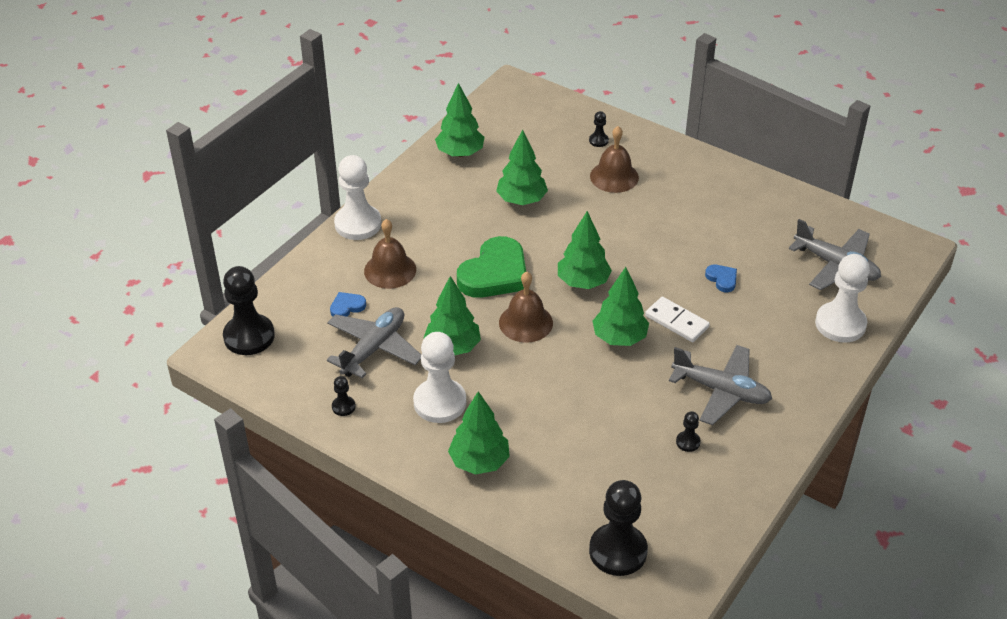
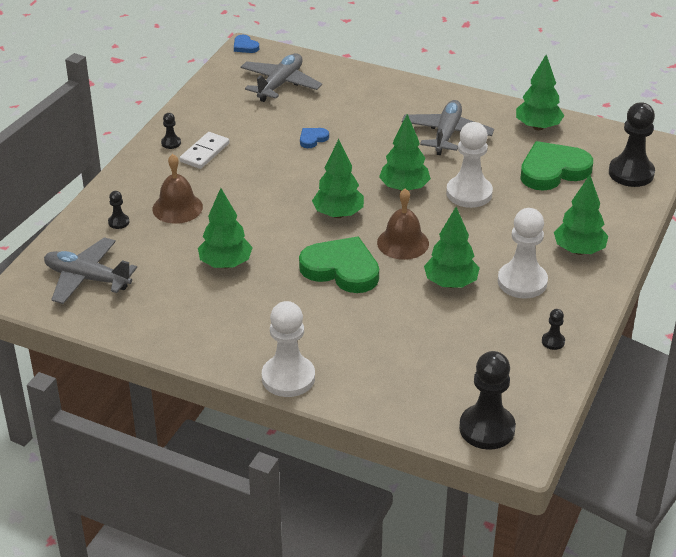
camera: 100 degrees left, 5 degrees down
(347, 307) = (419, 363): blue heart -> blue heart (245, 46)
(374, 348) = (471, 334): grey plane -> grey plane (87, 278)
(390, 270) = (356, 341): brown bell -> none
(460, 153) = (151, 317): green tree -> green tree (538, 127)
(634, 474) = (553, 170): none -> green heart
(677, 321) = (373, 159): white domino -> white domino (204, 152)
(688, 442) = (508, 147): black pawn -> black pawn (171, 143)
(840, 324) = (350, 82): white pawn -> white pawn (469, 193)

